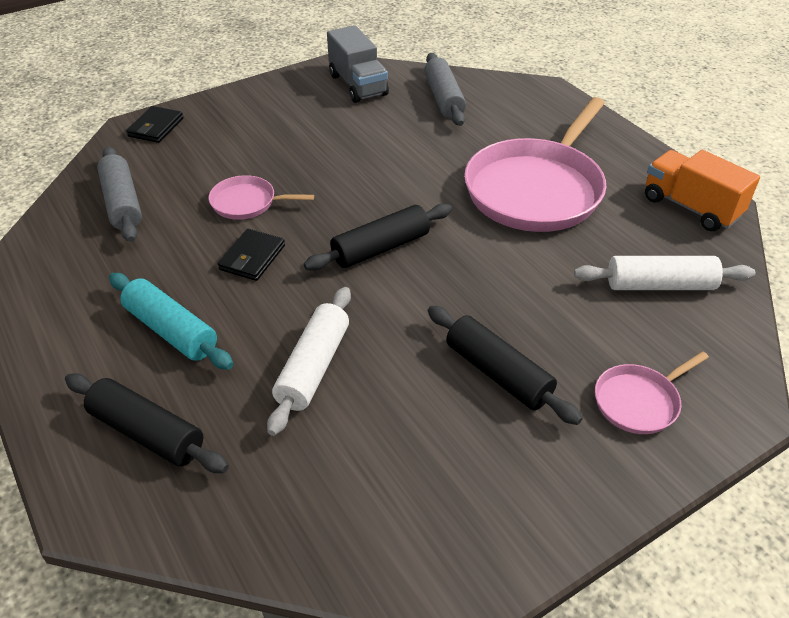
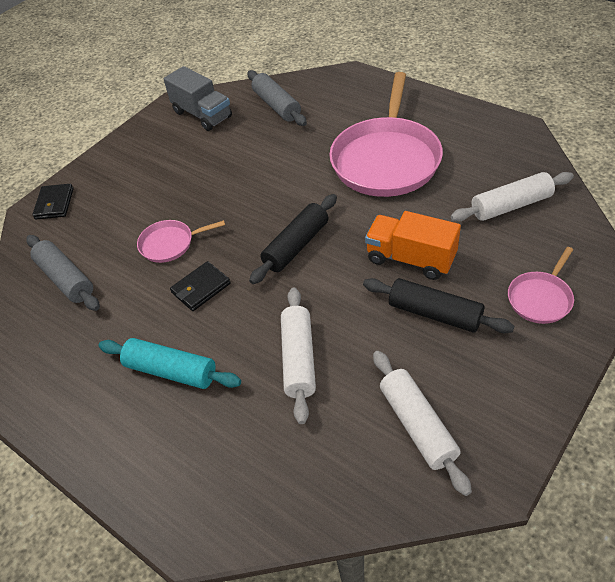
camera: 15 degrees left, 5 degrees up
(147, 433) = (201, 459): black rolling pin -> none
(252, 257) = (201, 288): black wallet -> black wallet turned 45 degrees clockwise
(406, 489) = (417, 425): none -> white rolling pin
(691, 207) = (502, 138): orange truck -> orange truck (410, 259)

